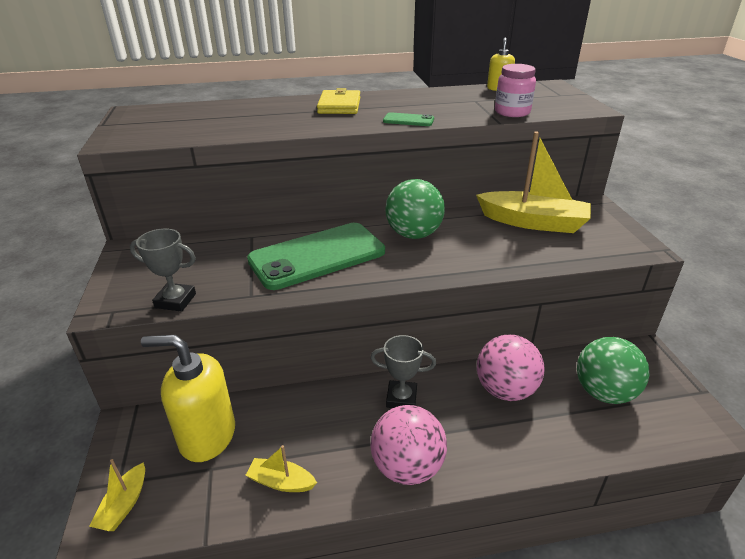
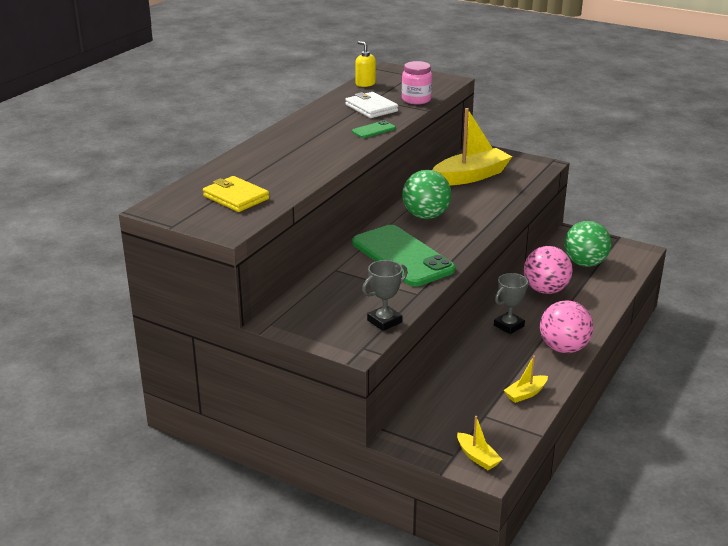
camera: 50 degrees left, 5 degrees down
(207, 436) = (453, 408): yellow soap dispenser -> none
(317, 256) = (402, 256): green phone -> green phone turned 45 degrees counterclockwise
(339, 106) = (300, 138): yellow wallet -> yellow wallet (236, 197)
(453, 105) = (371, 108): none -> white wallet

